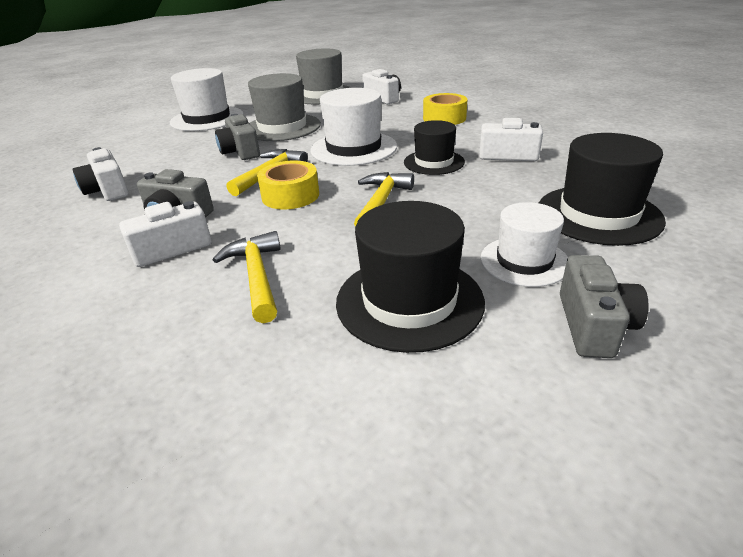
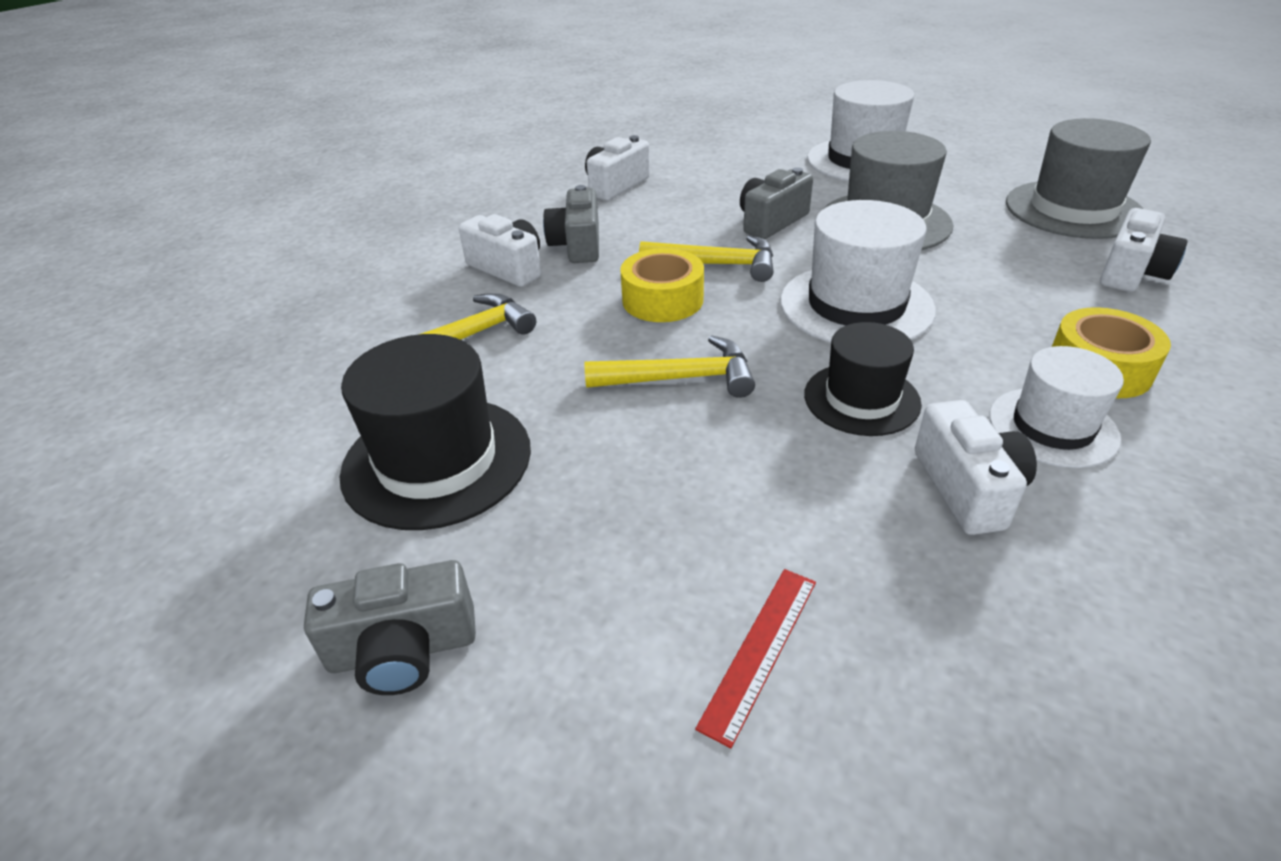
camera: 70 degrees right, 5 degrees up
(524, 261) = (557, 557): white hat -> white hat (1052, 427)
(598, 214) = (760, 651): black hat -> red ruler

